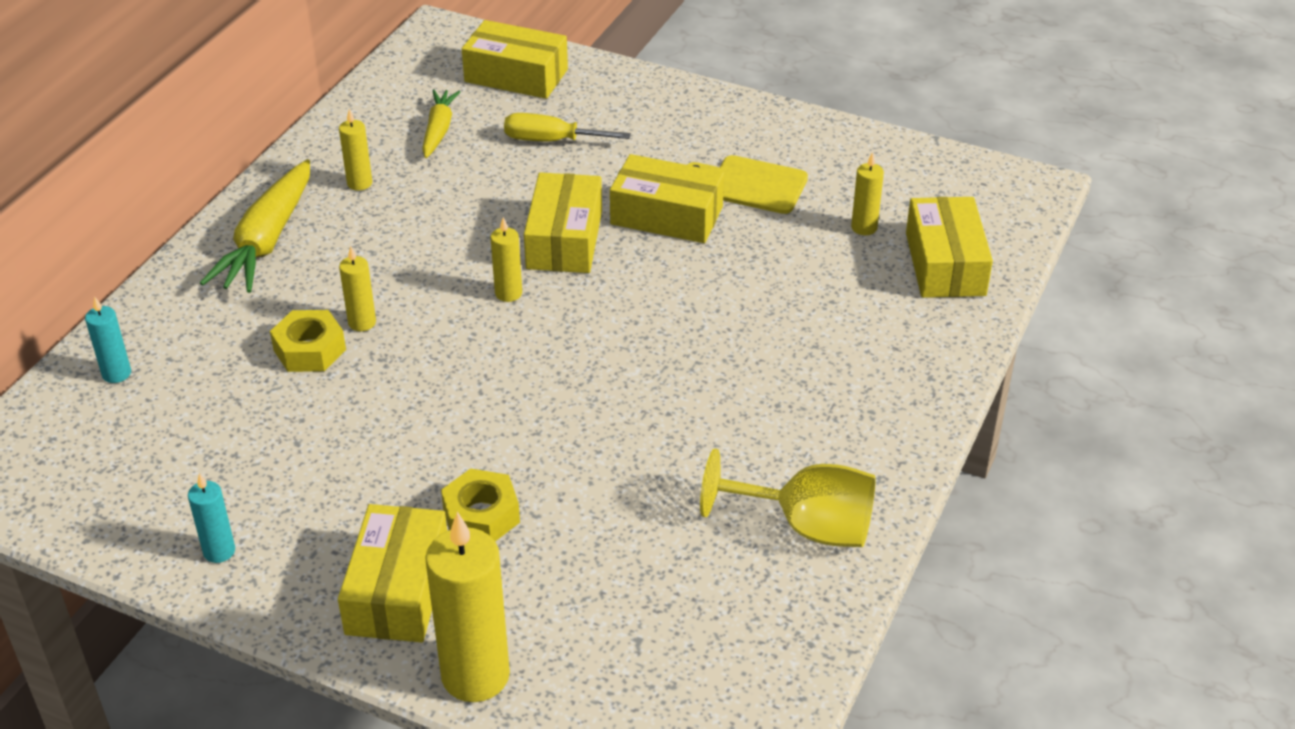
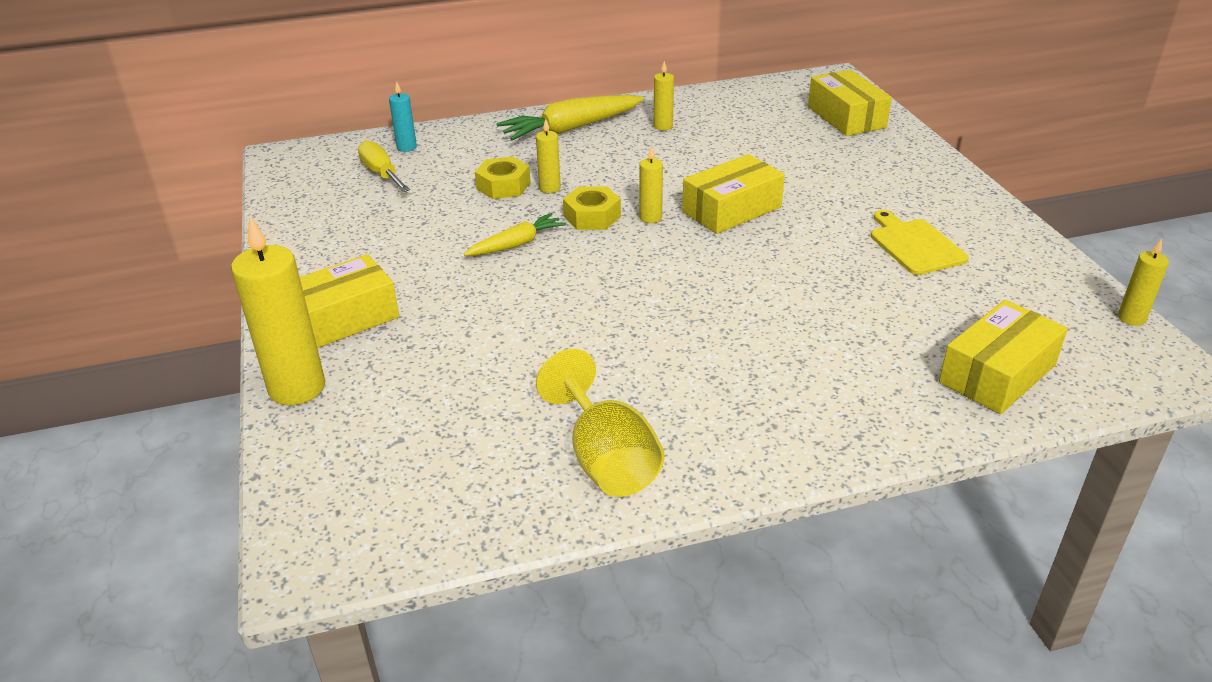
camera: 50 degrees right, 5 degrees down
(219, 551) = (308, 246): turquoise candle -> none
(439, 130) = (751, 122): yellow carrot -> yellow carrot (516, 244)
(481, 515) = (441, 314): yellow nut -> yellow nut (592, 216)
(551, 140) = (812, 157): yellow screwdriver -> yellow screwdriver (381, 173)
(666, 216) = (821, 231): yellow box -> none
(864, 228) = (963, 314): yellow candle -> yellow candle (1131, 318)

